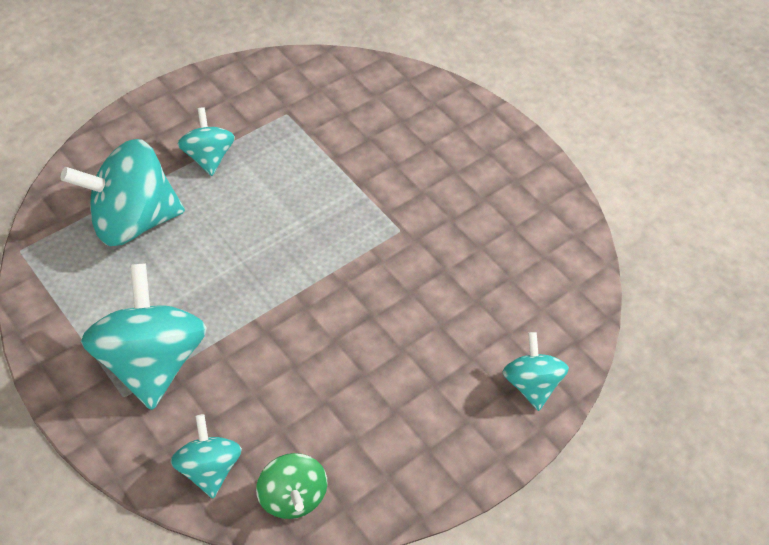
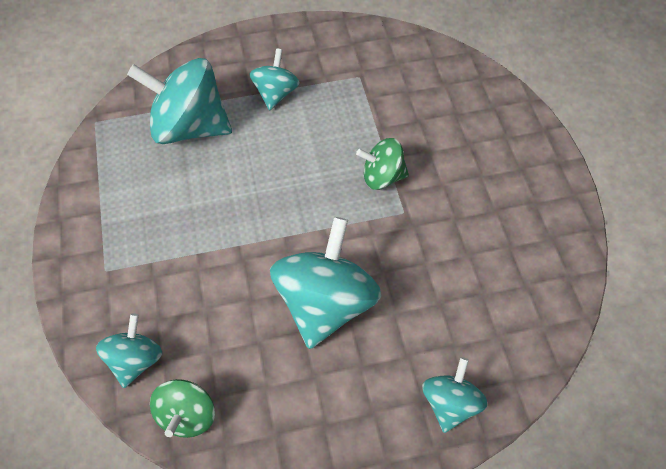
camera: 30 degrees right, 5 degrees up
(151, 361) = (141, 250): turquoise spinning top -> turquoise spinning top (325, 303)
(362, 204) = (382, 177): none -> green spinning top

